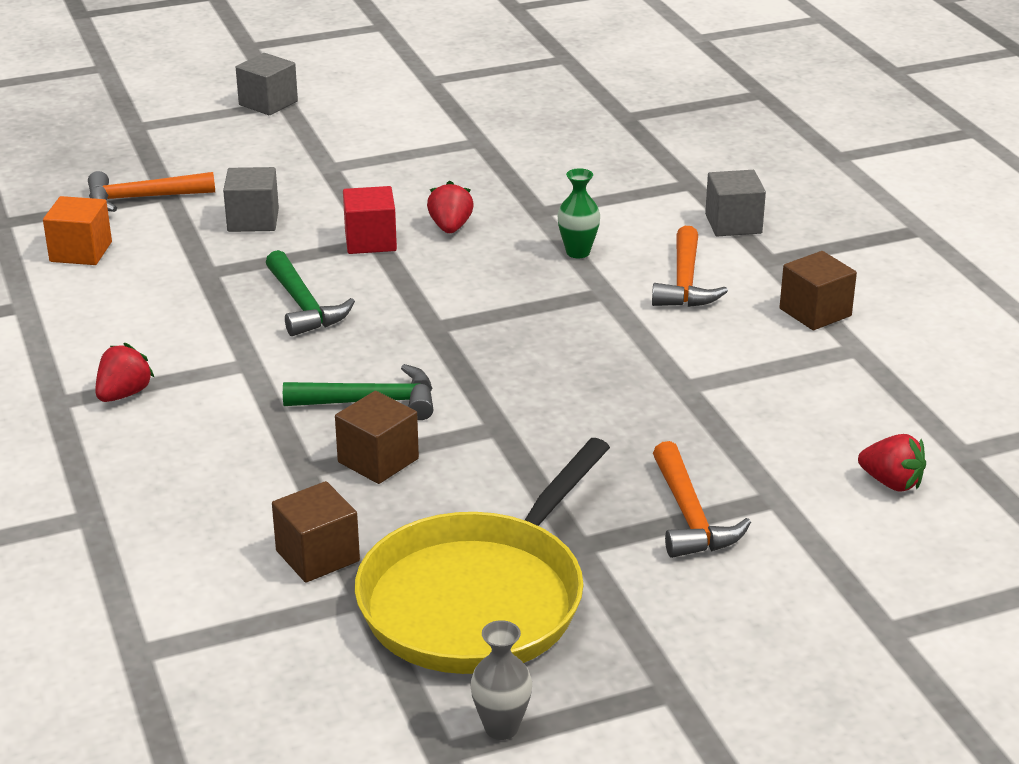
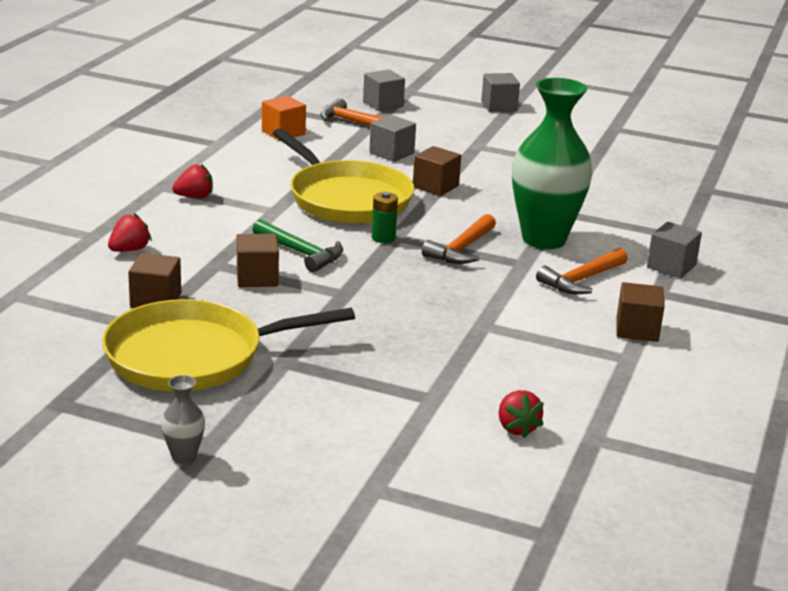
camera: 40 degrees right, 5 degrees down
(134, 157) = (383, 104): none -> grey cube
(303, 306) = (346, 199): green hammer -> yellow pan
(370, 241) = (435, 186): red cube -> brown cube
(424, 335) = (383, 238): none -> green battery
(450, 227) = (491, 198): red strawberry -> red strawberry (129, 250)
(501, 728) = (103, 410): grey vase -> grey vase (184, 457)
(578, 252) = (544, 239): green vase -> green vase, size x2.47
(690, 516) = (367, 381): orange hammer -> orange hammer (461, 249)

